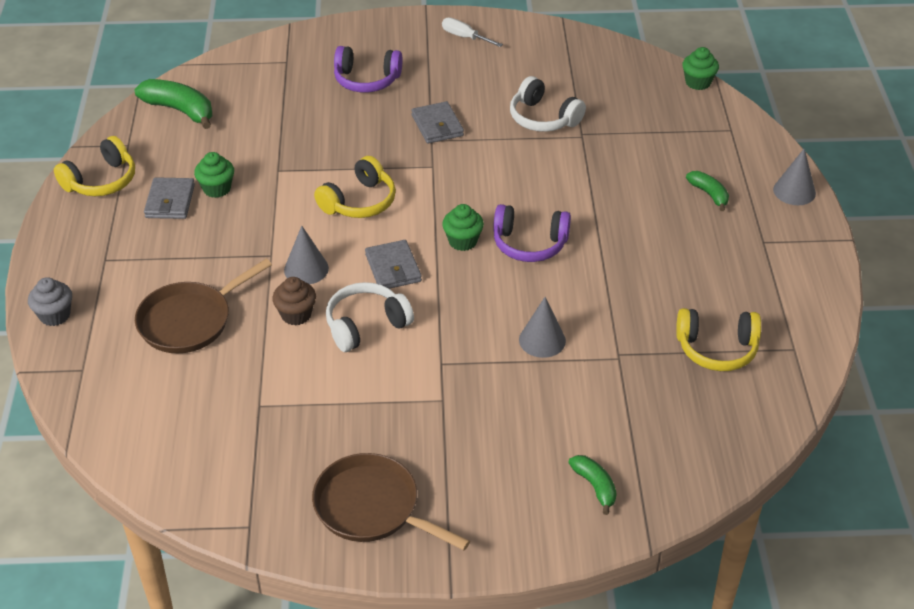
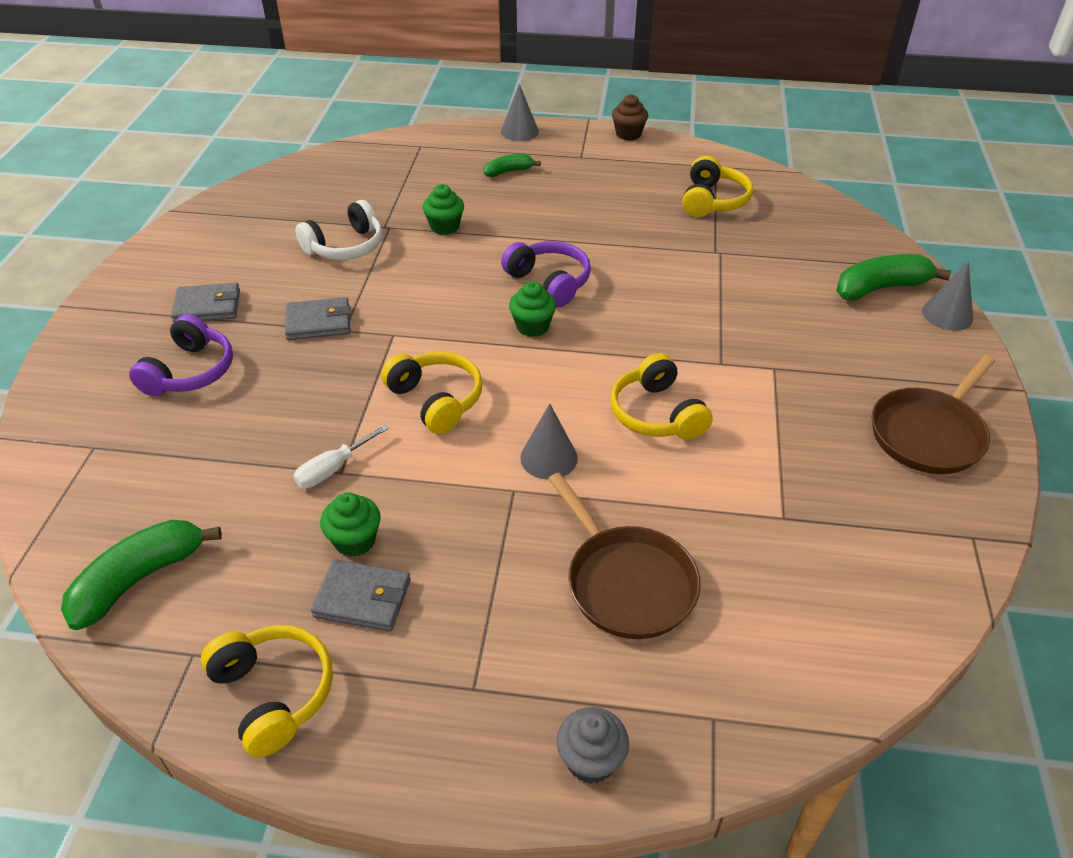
camera: 80 degrees left, 0 degrees up
(296, 314) = (630, 473): brown cupcake -> brown cupcake (628, 134)
(366, 325) = (656, 414): white headphones -> yellow headphones
(393, 268) = (564, 383): grey wallet -> grey wallet (207, 307)
(465, 37) = (155, 282): white screwdriver -> white screwdriver (333, 469)
(529, 244) = (549, 282): purple headphones -> purple headphones turned 60 degrees counterclockwise
(542, 340) = (693, 293): grey cone -> grey cone (947, 314)
(595, 486) = (880, 288): green banana -> green banana, size x1.73
(698, 82) = (339, 150): green cupcake -> green cupcake (445, 227)

